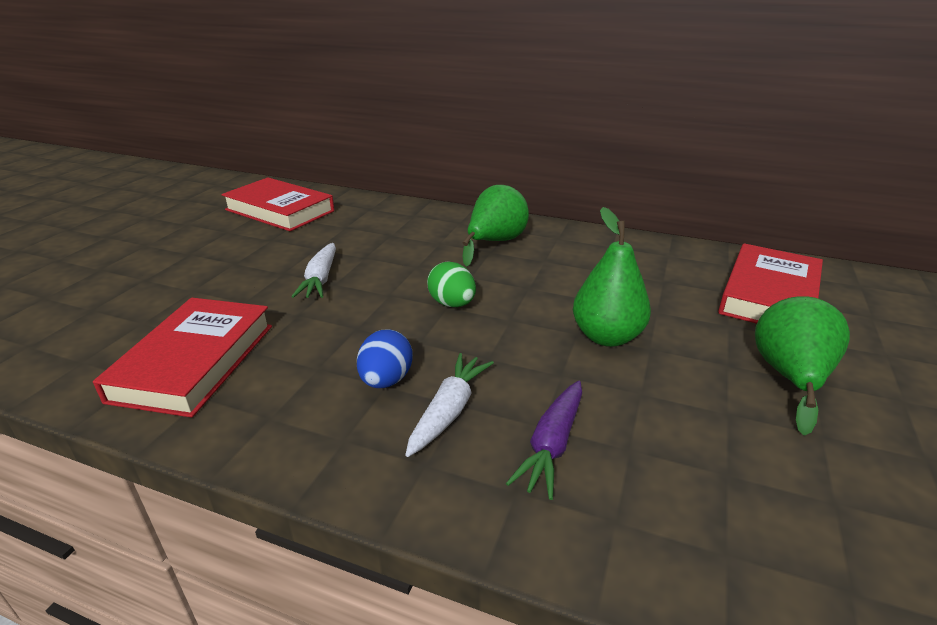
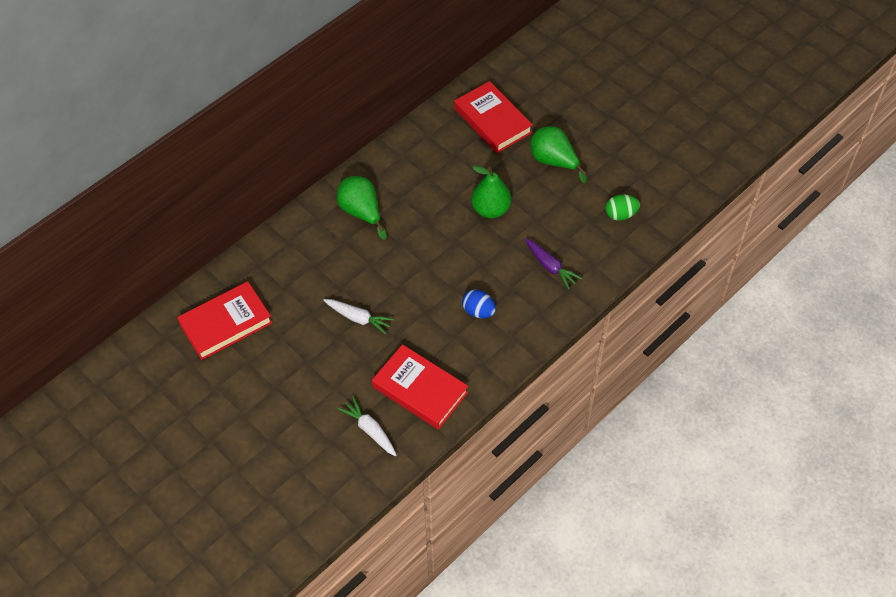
camera: 65 degrees left, 25 degrees up
(449, 411) = (512, 294): white carrot -> white carrot (369, 430)
(452, 304) = (424, 262): green egg -> green egg (620, 215)

